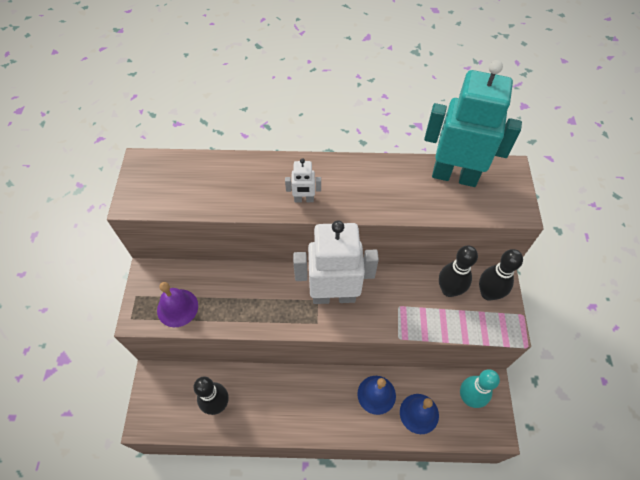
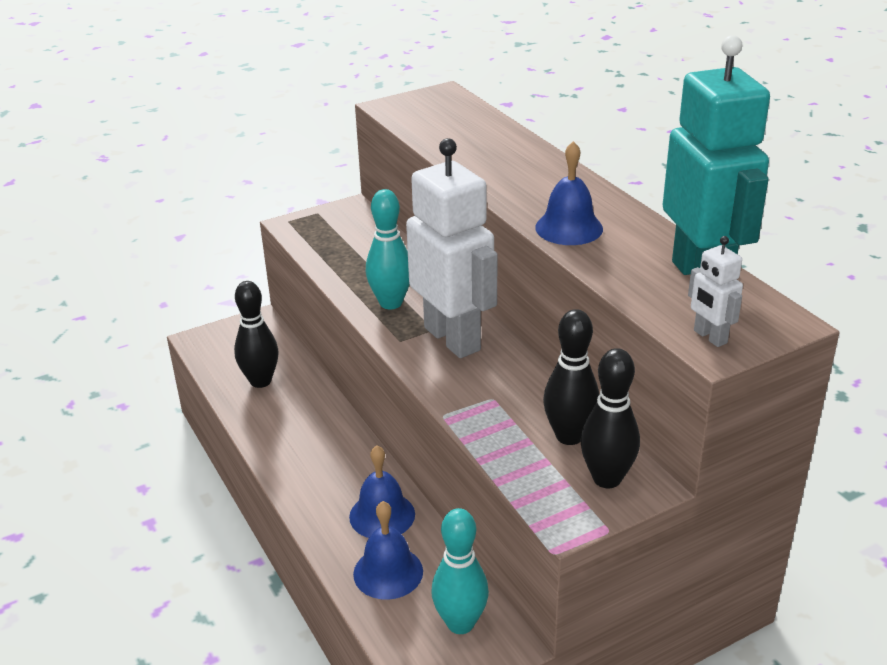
camera: 60 degrees right, 25 degrees down
(177, 308) = (327, 241): purple bell -> none
(275, 308) = (391, 303): none -> turquoise bowling pin
(304, 199) = (513, 189): white robot -> white robot (709, 337)
(367, 200) = (569, 228): none -> blue bell

